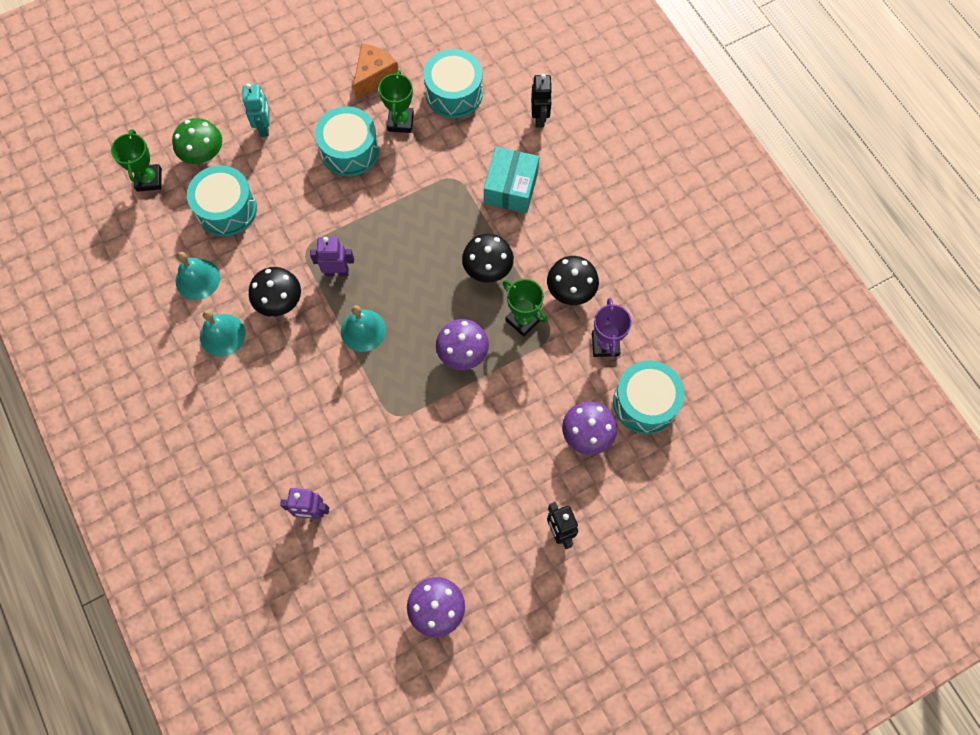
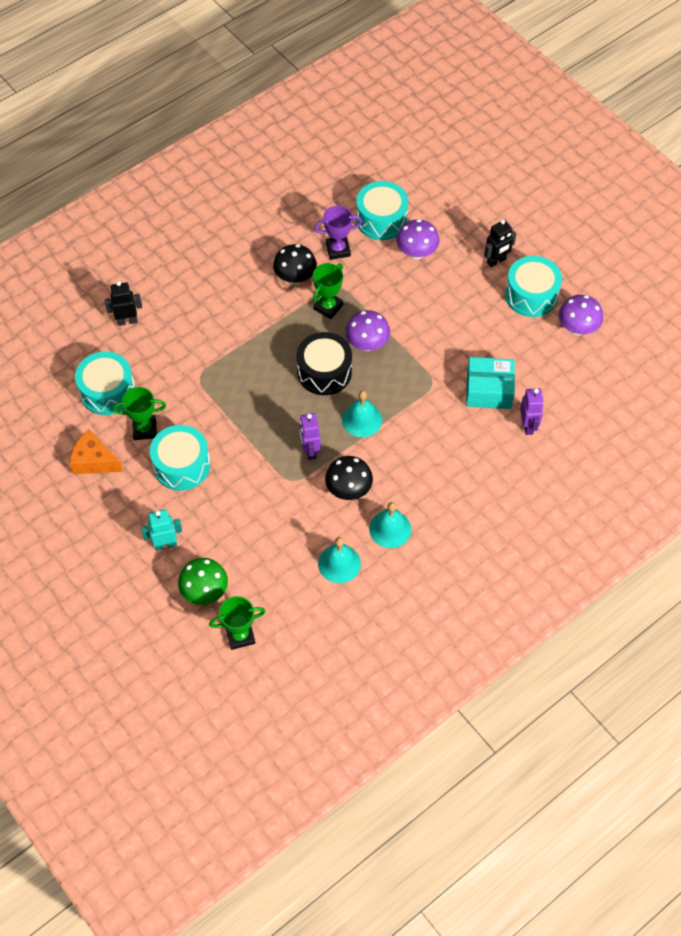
camera: 100 degrees left, 10 degrees down
(227, 209) = (261, 556): turquoise drum -> turquoise drum (531, 295)
(434, 302) = (324, 372): none -> black drum
(487, 269) = (286, 338): black mushroom -> none
(511, 188) = (203, 333): turquoise box -> turquoise box (489, 390)

